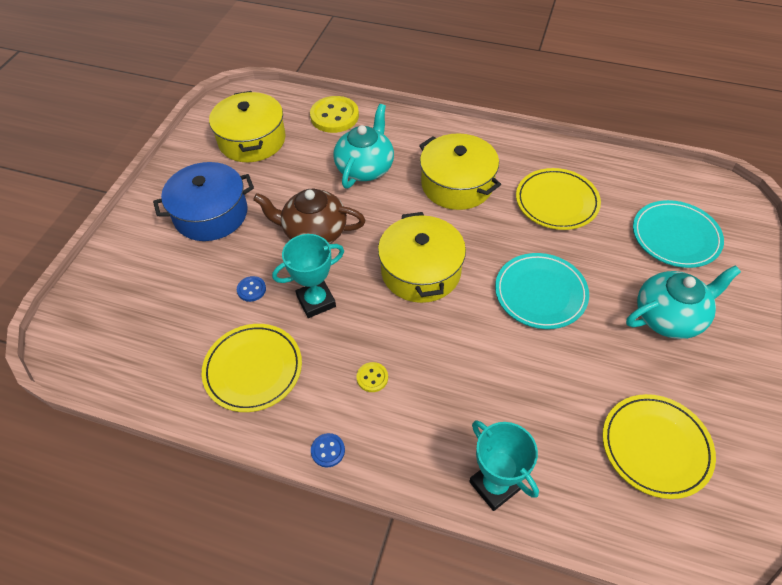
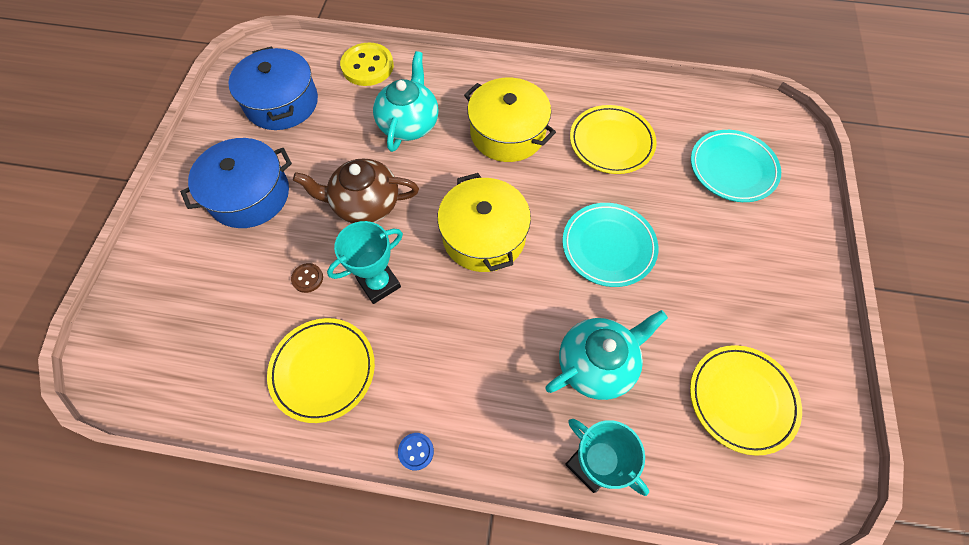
camera: 10 degrees left, 10 degrees up
(251, 289) = (307, 278): blue button -> brown button
(252, 140) = (282, 103): yellow pot -> blue pot
(372, 378) = (450, 363): yellow button -> none
(669, 316) = (737, 256): turquoise teapot -> turquoise teapot (597, 363)

